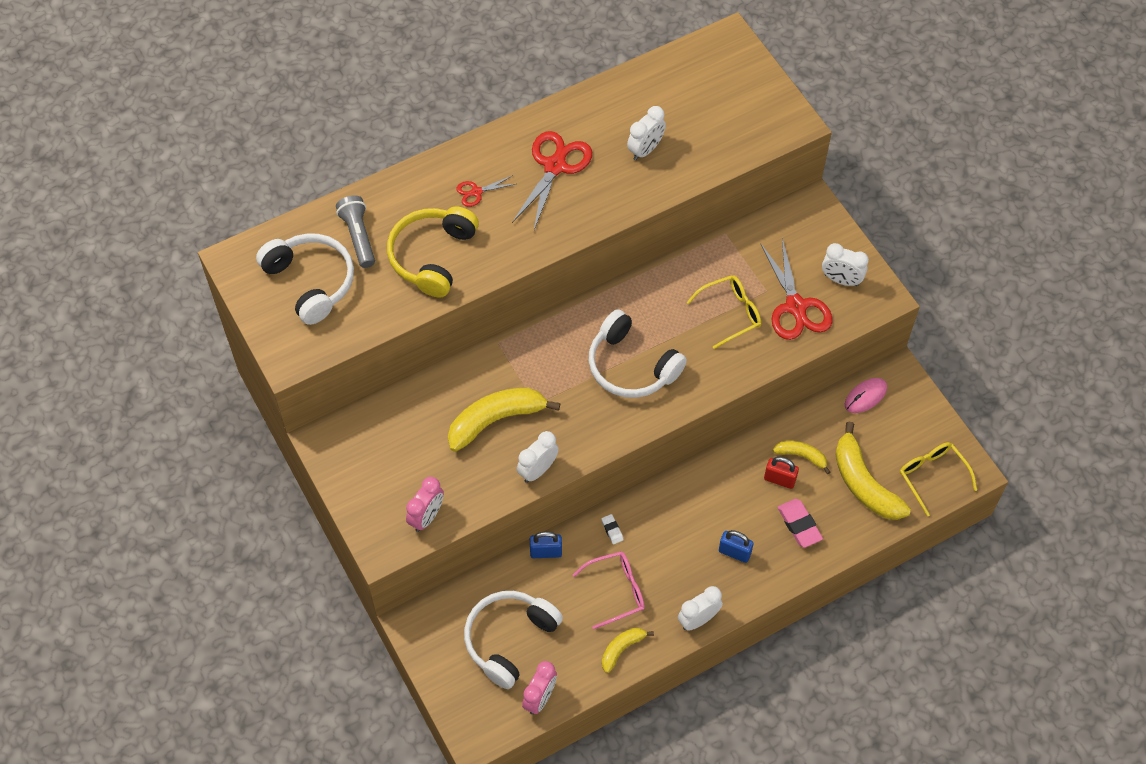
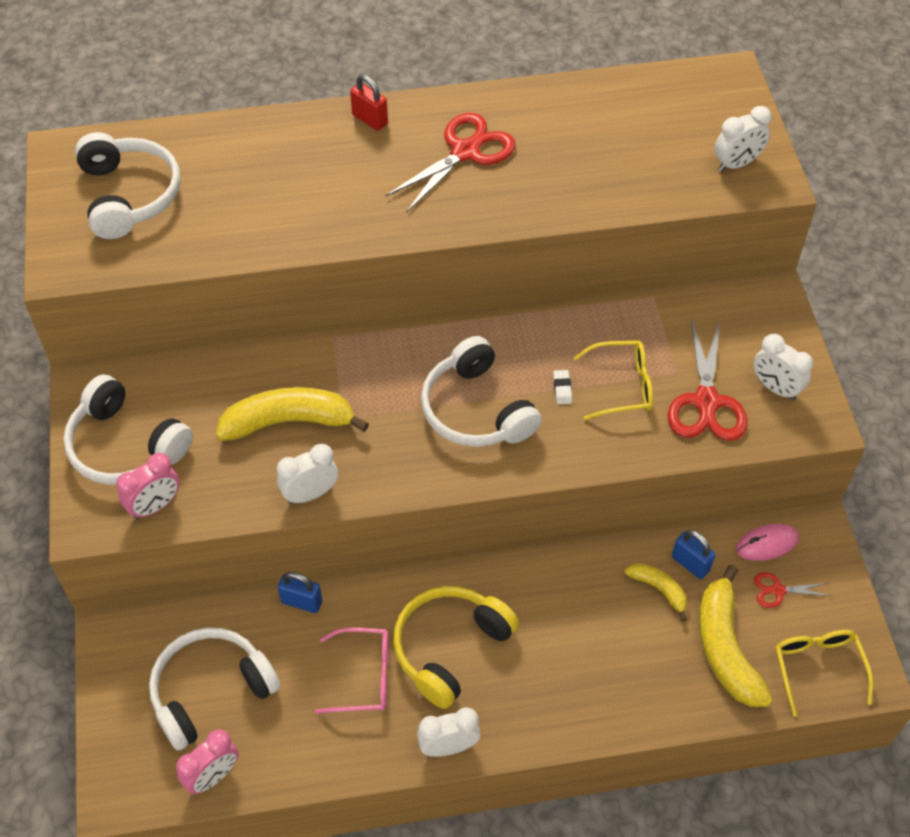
camera: 20 degrees right, 5 degrees down
(358, 236) = (207, 164): grey flashlight -> none
(381, 478) = (126, 445): none -> white headphones
(433, 256) = (278, 207): yellow headphones -> yellow headphones (450, 648)
(476, 192) = (362, 154): red scissors -> red scissors (777, 590)
(612, 530) = (391, 602): white eraser -> white eraser (562, 389)
(621, 649) = (339, 750): yellow banana -> none
(645, 150) = (579, 163): white clock -> white clock (736, 164)
(734, 552) = (528, 679): blue padlock -> blue padlock (690, 563)
(779, 479) = (620, 608): red padlock -> red padlock (370, 119)
(799, 525) = (623, 672): pink eraser -> none

